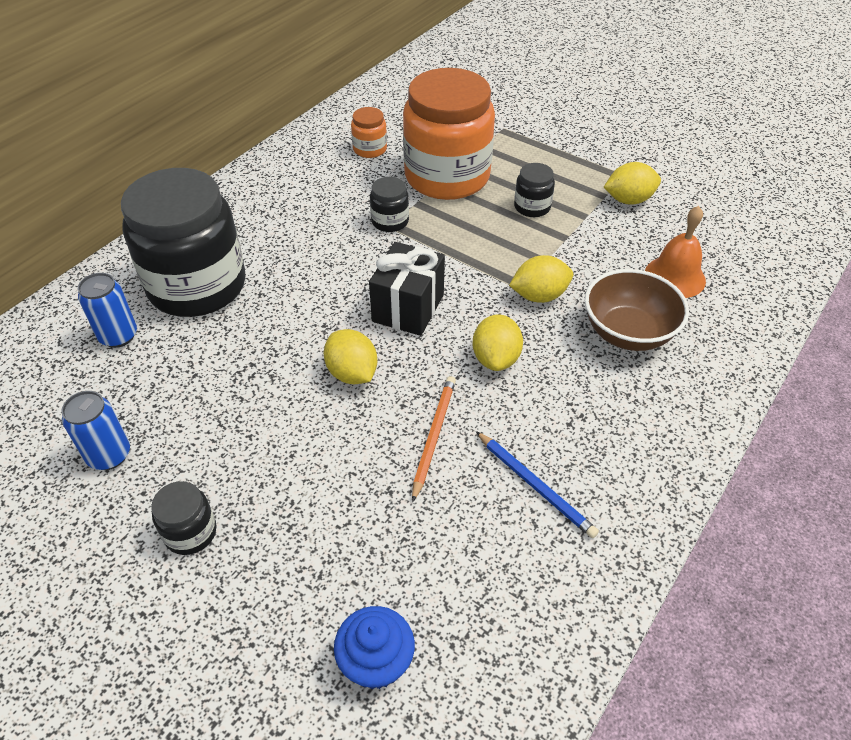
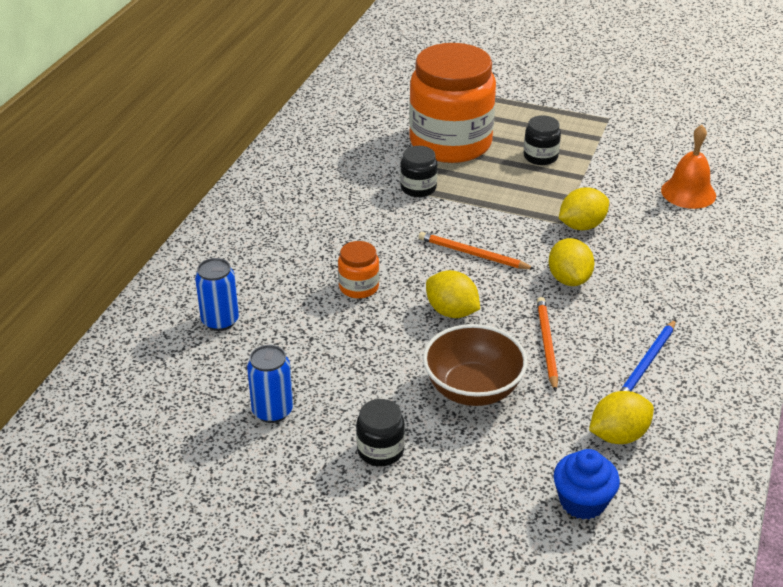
camera: 15 degrees left, 10 degrees down
(197, 286) = (269, 269): black jar -> none
(370, 149) = (365, 130): orange jar -> orange jar (359, 287)
(408, 308) = (473, 254): black gift -> orange pencil
(535, 485) = (647, 363): blue pencil -> blue pencil turned 90 degrees clockwise
(628, 200) = (622, 138): yellow lemon -> yellow lemon (618, 435)
(628, 333) = (669, 241): brown bowl -> brown bowl (473, 389)

